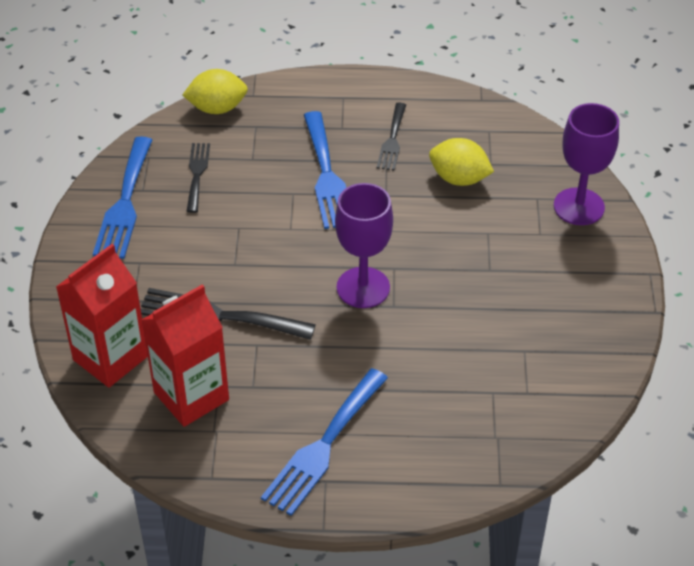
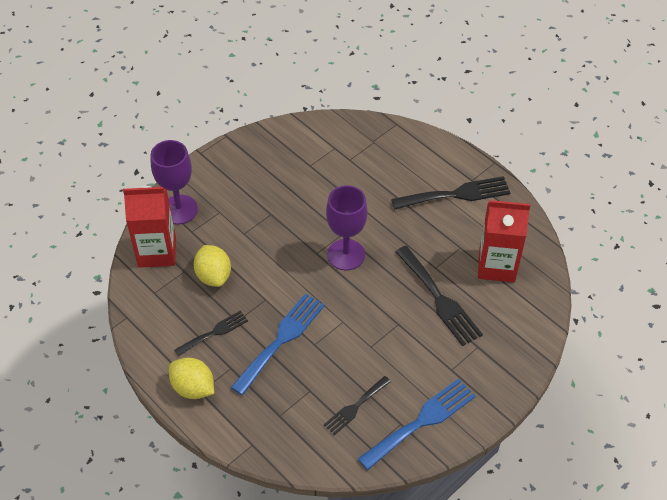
camera: 135 degrees left, 5 degrees up
(110, 358) = (521, 319): red carton -> red carton (157, 252)
(217, 108) = (287, 453): yellow lemon -> yellow lemon (193, 388)
(323, 446) = (456, 194): blue fork -> black fork

